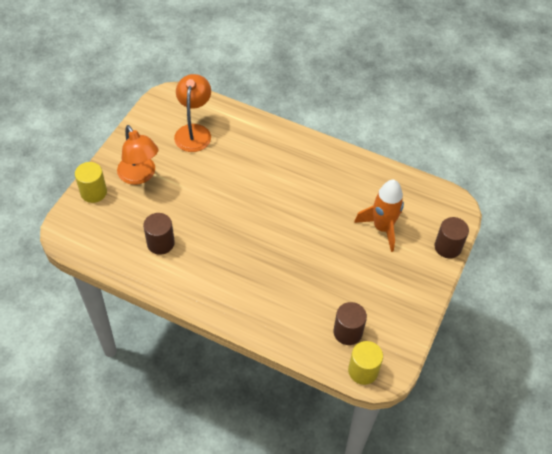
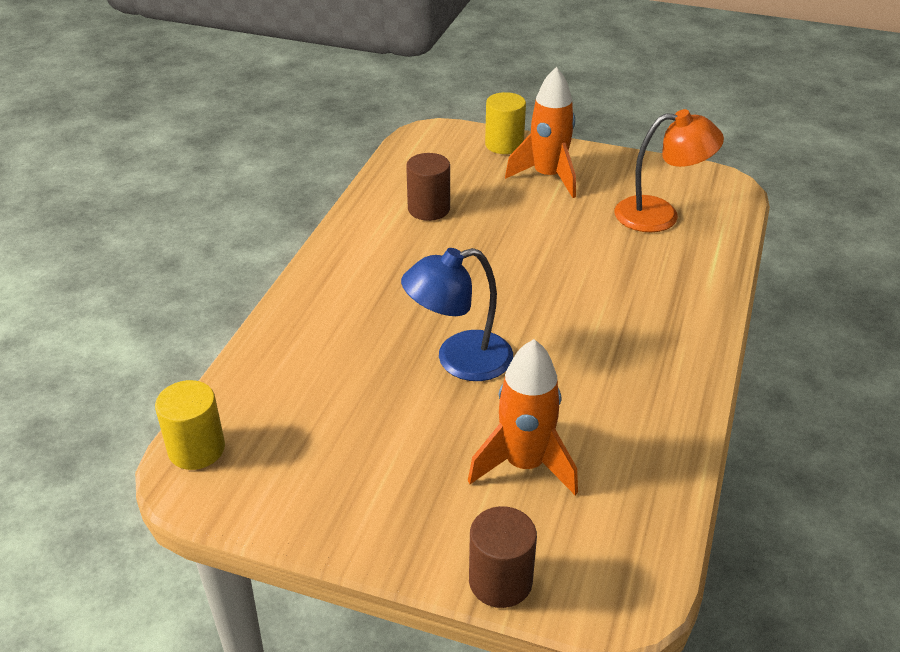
camera: 85 degrees right, 15 degrees down
(140, 176) = (548, 177): orange lamp -> orange rocket
(307, 244) = (459, 360): none -> blue lamp
(347, 332) = (277, 425): brown cylinder -> none

